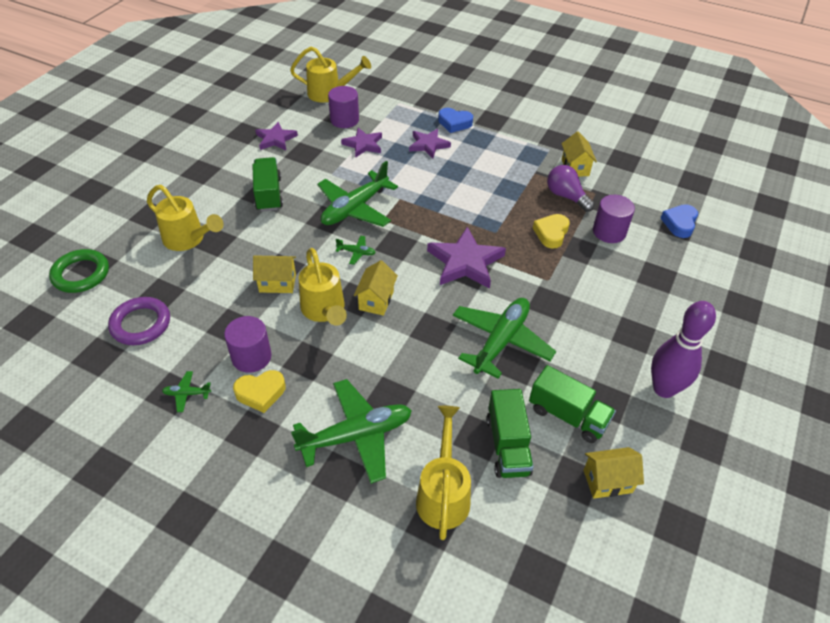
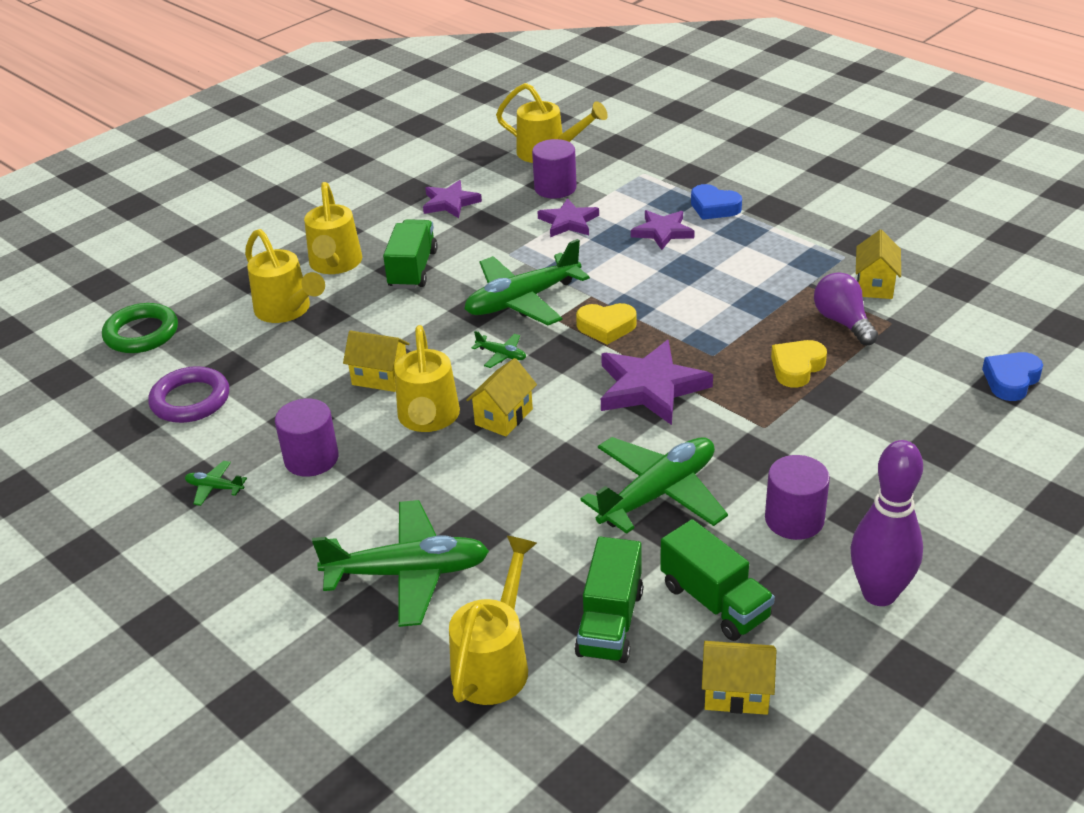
camera: 20 degrees right, 10 degrees down
(210, 197) = (335, 264): none -> yellow watering can
(261, 393) = (306, 502): yellow heart -> yellow heart (606, 327)
(609, 232) = (889, 377): purple cylinder -> purple cylinder (794, 519)

